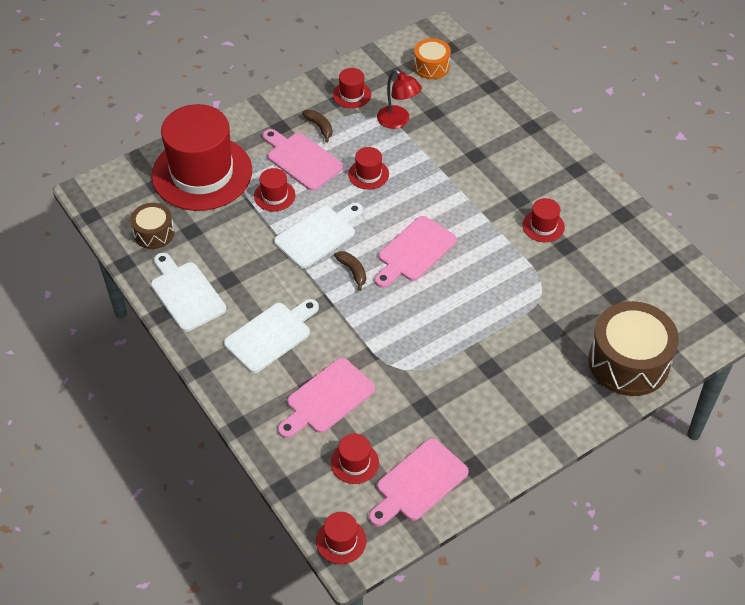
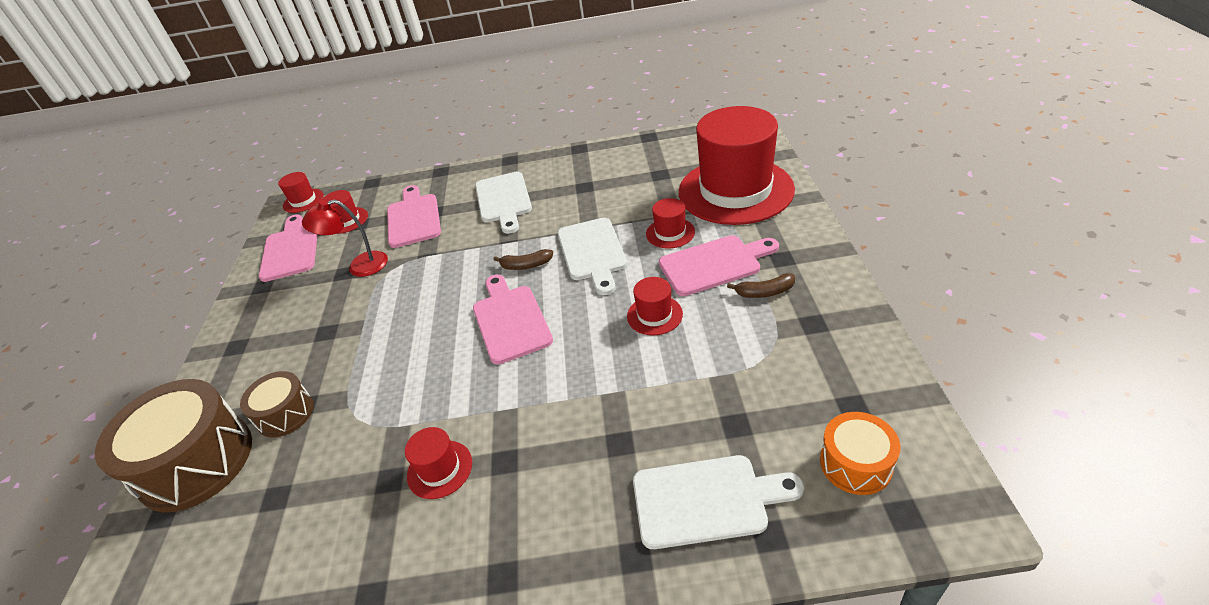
camera: 125 degrees right, 10 degrees down
(154, 233) = (672, 154): brown drum -> brown drum (285, 413)
(185, 294) = (589, 162): white cutting board -> white cutting board (706, 500)
(351, 94) = (819, 340): red hat -> none
(398, 121) = (738, 374): red lamp -> red lamp (359, 266)

